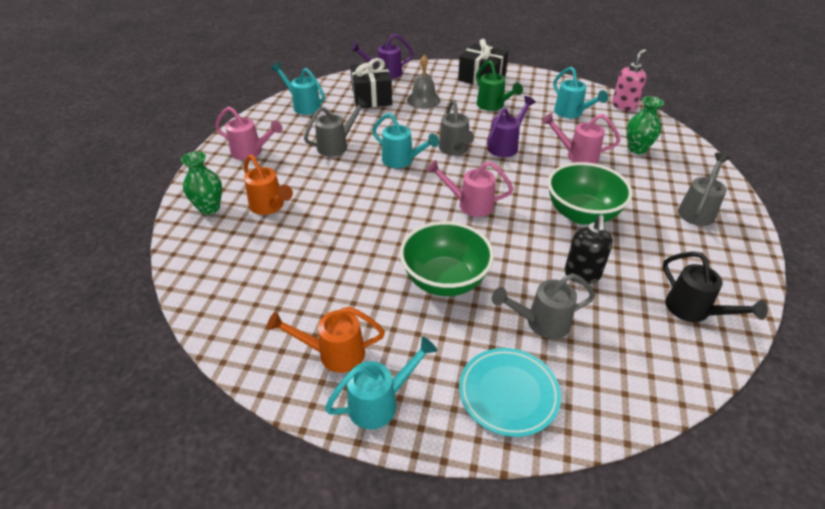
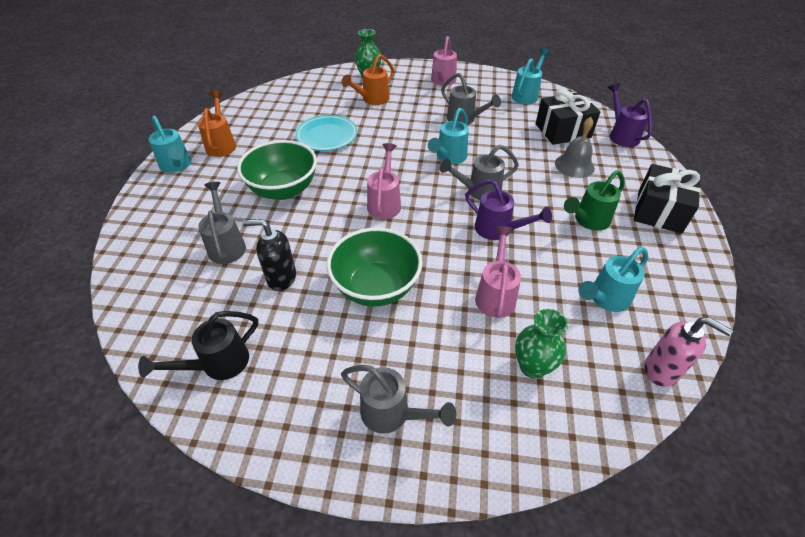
camera: 85 degrees right, 5 degrees up
(508, 393) = (164, 224): turquoise plate -> turquoise plate (327, 136)

